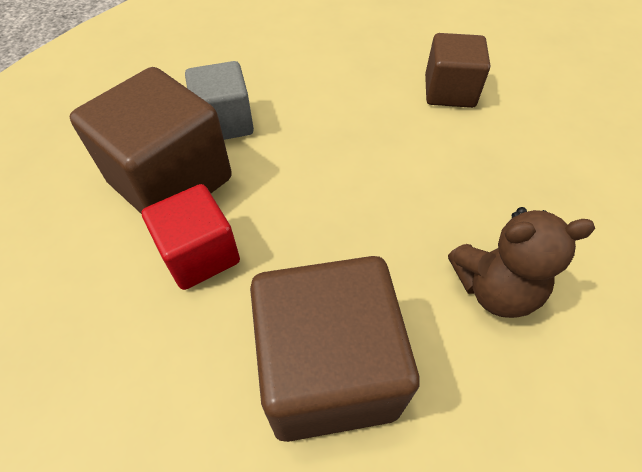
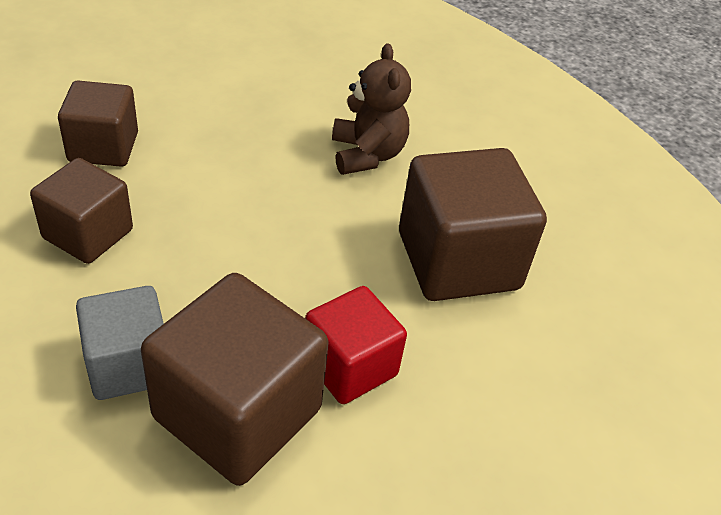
camera: 100 degrees left, 10 degrees down
(349, 93) = (88, 234): none -> brown cube

